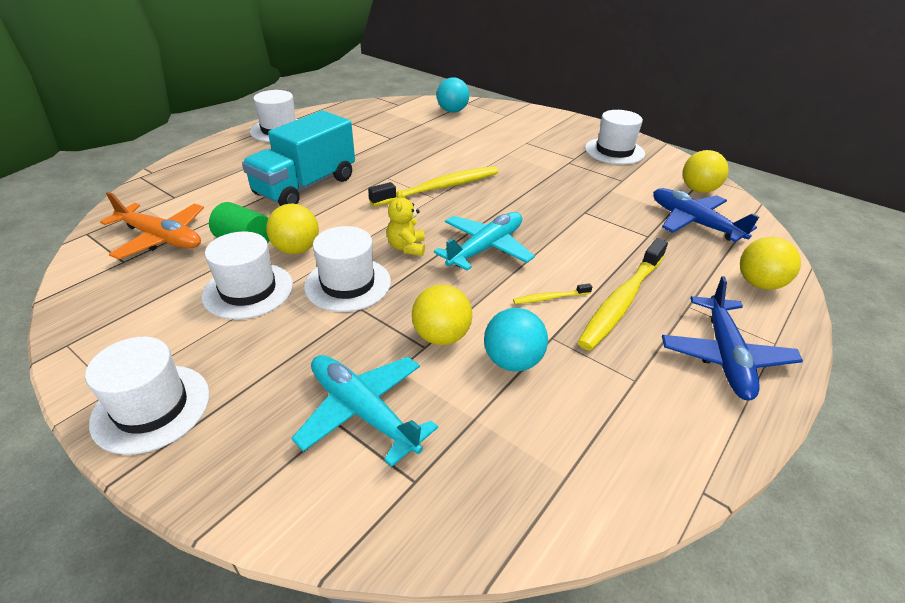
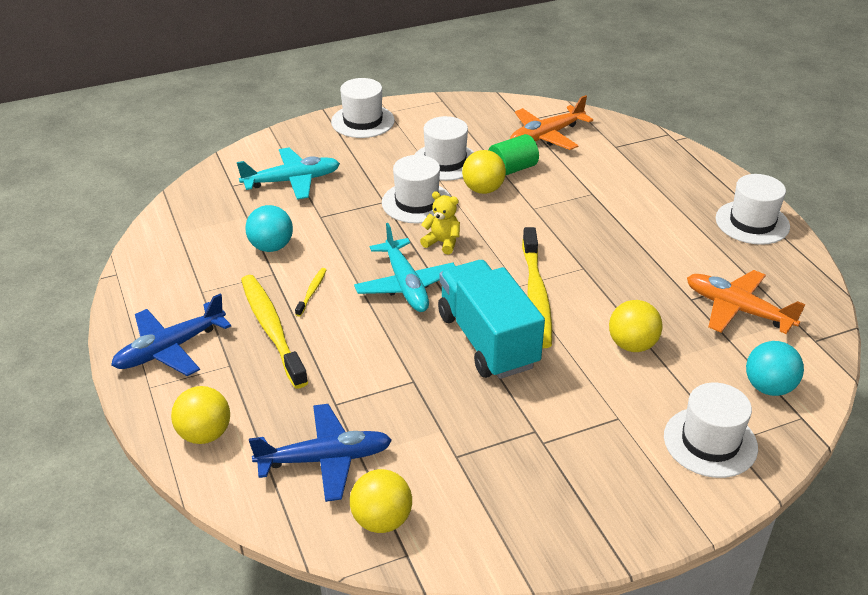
camera: 120 degrees right, 0 degrees up
(305, 186) = (593, 214): turquoise truck -> turquoise truck (487, 340)
(389, 124) = (737, 310): none -> orange plane
(441, 336) = (322, 226): yellow ball -> yellow ball (632, 345)
(614, 151) = (540, 500): white hat -> white hat (710, 442)
(725, 356) = (170, 349): blue plane -> blue plane turned 75 degrees counterclockwise

